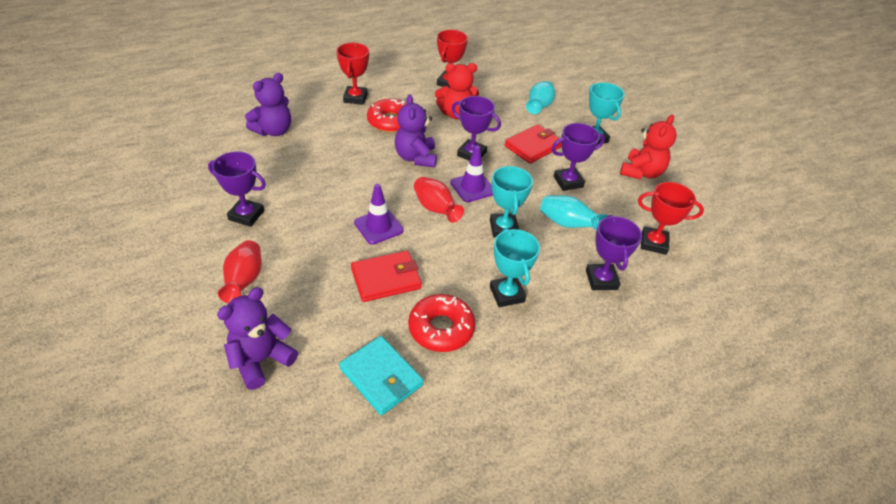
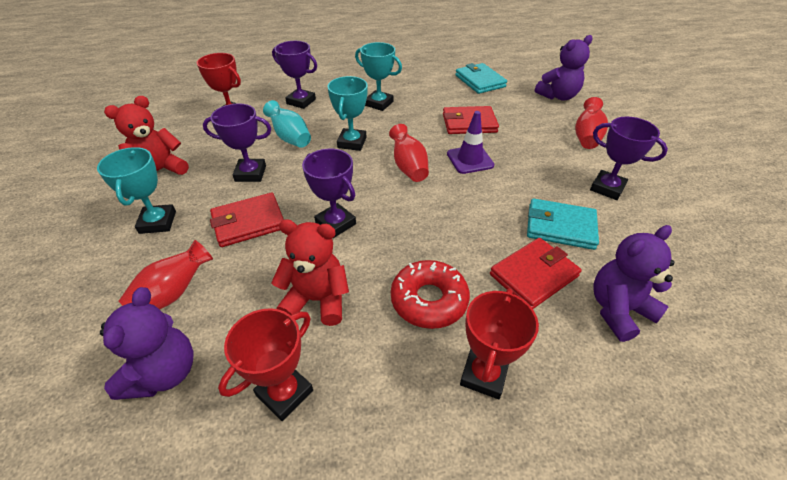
camera: 160 degrees left, 0 degrees up
(299, 175) = (560, 227): none -> turquoise wallet
(324, 141) = (533, 275): none -> red wallet
(416, 158) = (410, 229): purple teddy bear -> purple teddy bear (164, 373)
(441, 328) = (435, 94): red donut -> none
(472, 187) = (359, 182): purple traffic cone -> none
(507, 294) = (379, 103): turquoise trophy -> turquoise trophy turned 60 degrees counterclockwise
(539, 107) = (173, 293): turquoise vase -> red vase
(601, 280) = (301, 101): purple trophy -> purple trophy turned 75 degrees counterclockwise

